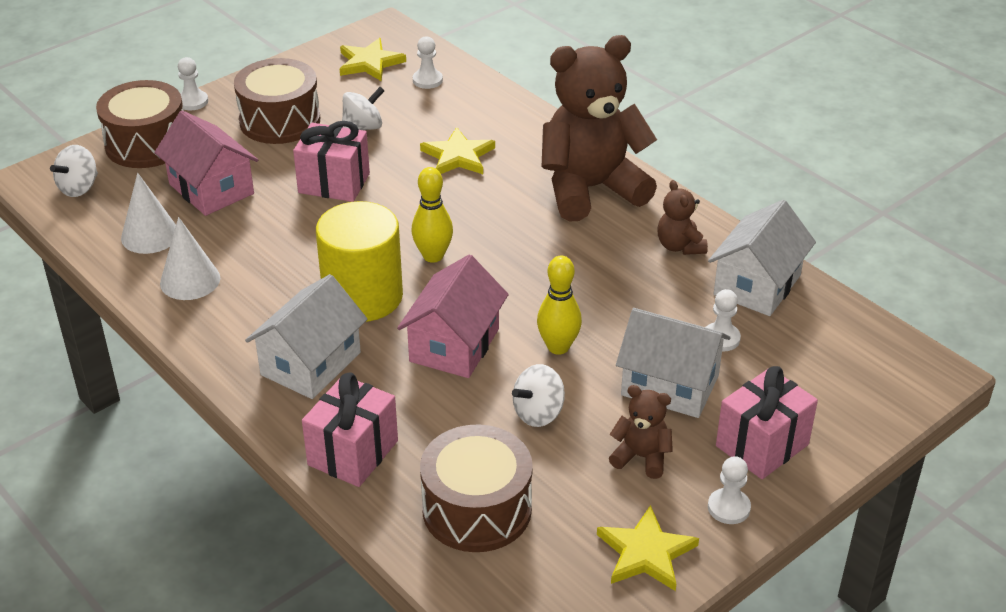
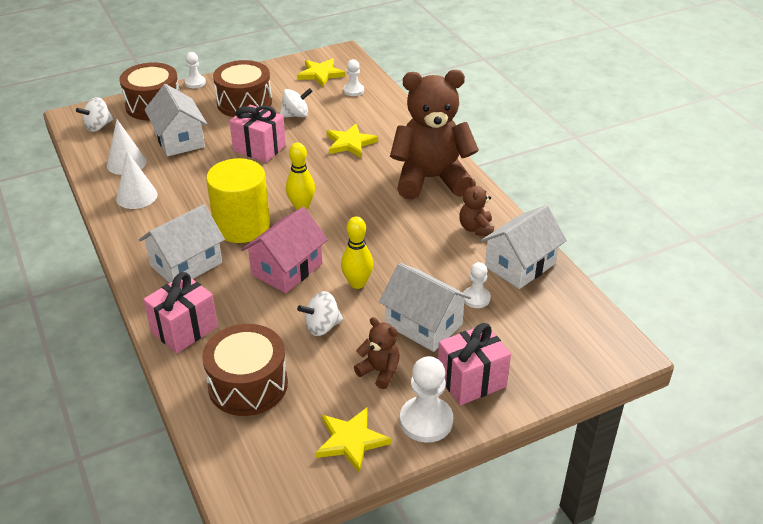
camera: 15 degrees right, 0 degrees up
(211, 189) = (179, 140): pink house -> white house
(728, 508) = (426, 421): white pawn -> white pawn, size x1.67

